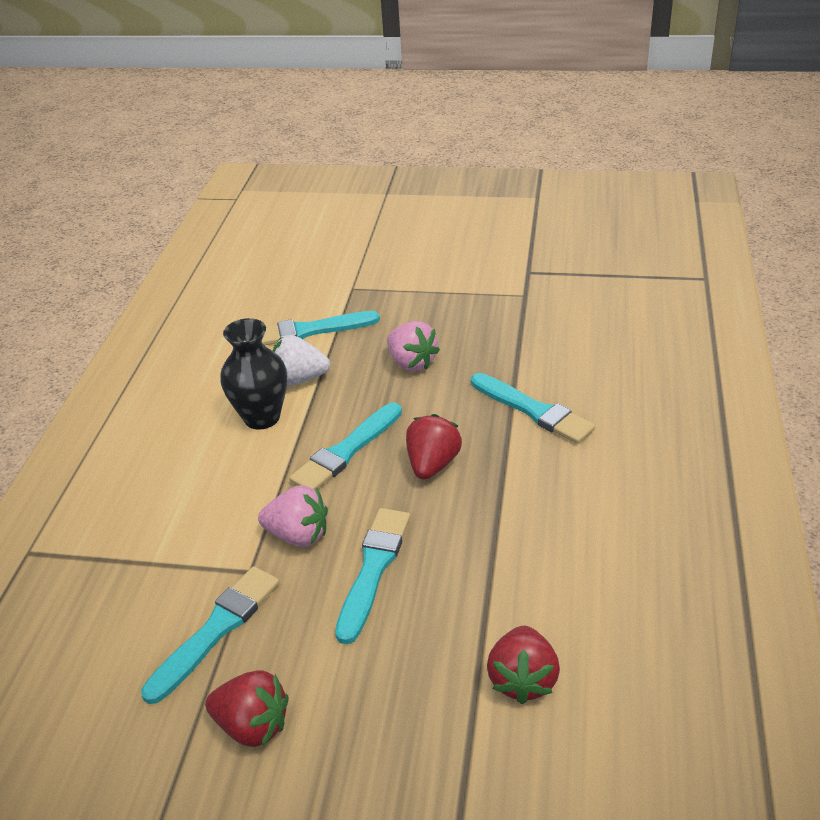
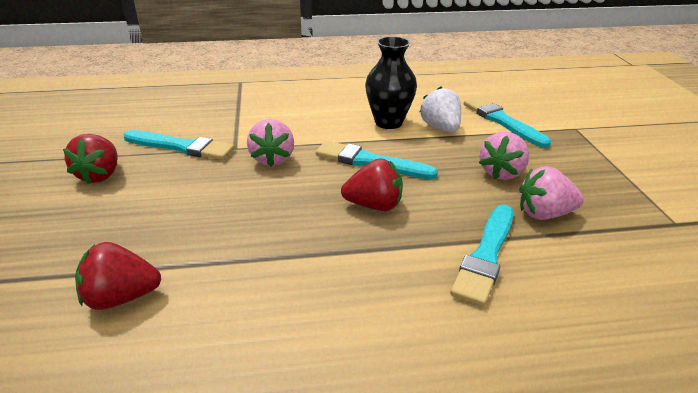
camera: 70 degrees right, 5 degrees down
(373, 569) = (244, 197): turquoise brush -> none
(487, 358) = (544, 214): none -> pink strawberry

